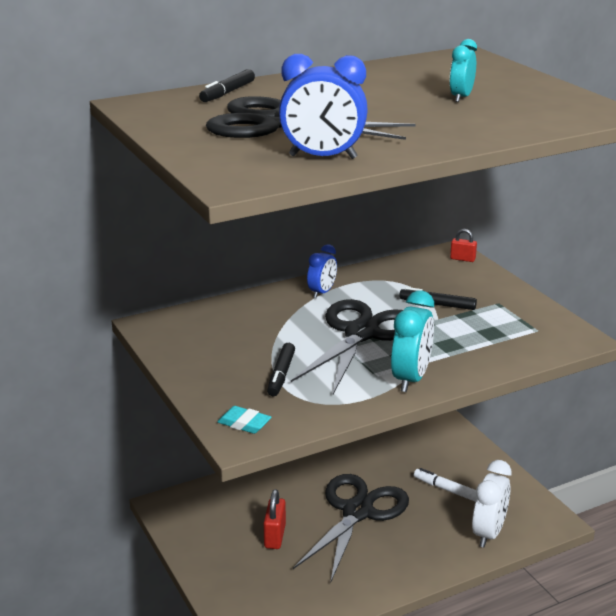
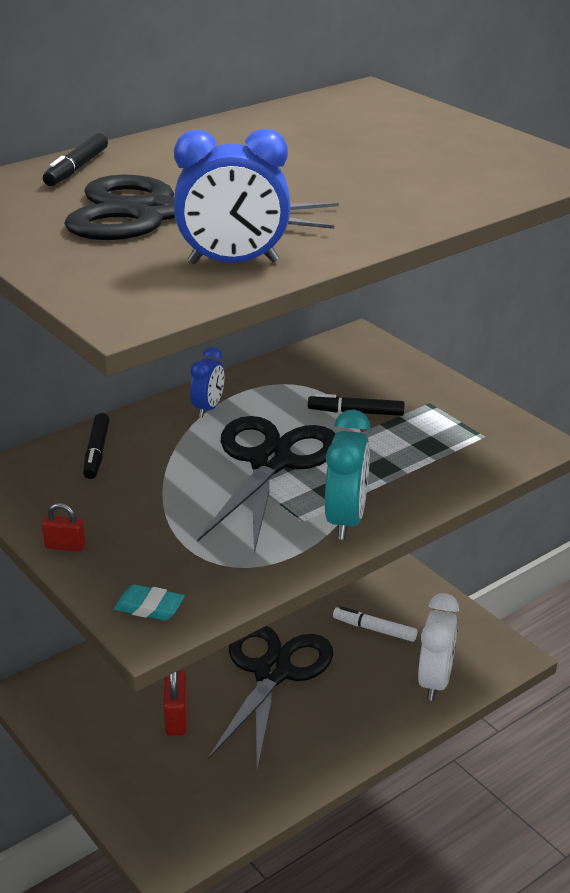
camera: 10 degrees left, 5 degrees up
(281, 375) = (182, 532): black marker -> black marker (97, 452)
(461, 97) = (381, 157): turquoise clock -> none
(462, 259) = (372, 345): red padlock -> red padlock (65, 546)

